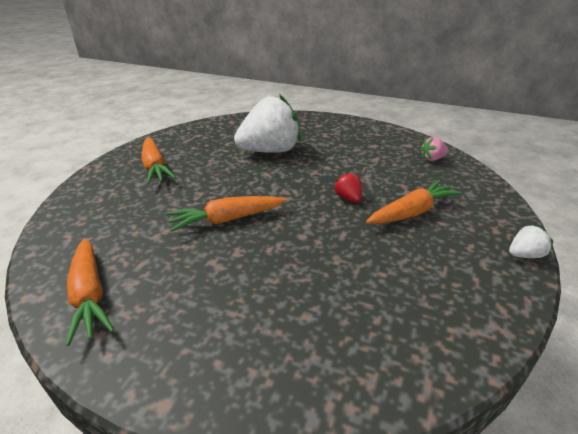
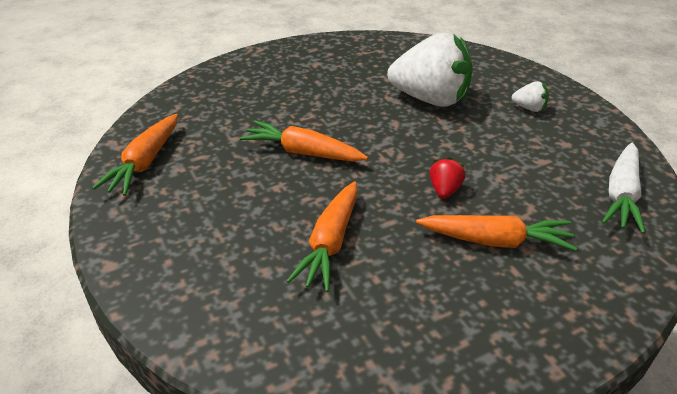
camera: 40 degrees right, 5 degrees up
(155, 167) = (302, 71): orange carrot -> orange carrot (330, 243)
(432, 159) = (621, 195): pink strawberry -> white carrot
(524, 255) = (562, 358): white strawberry -> white strawberry (529, 108)

